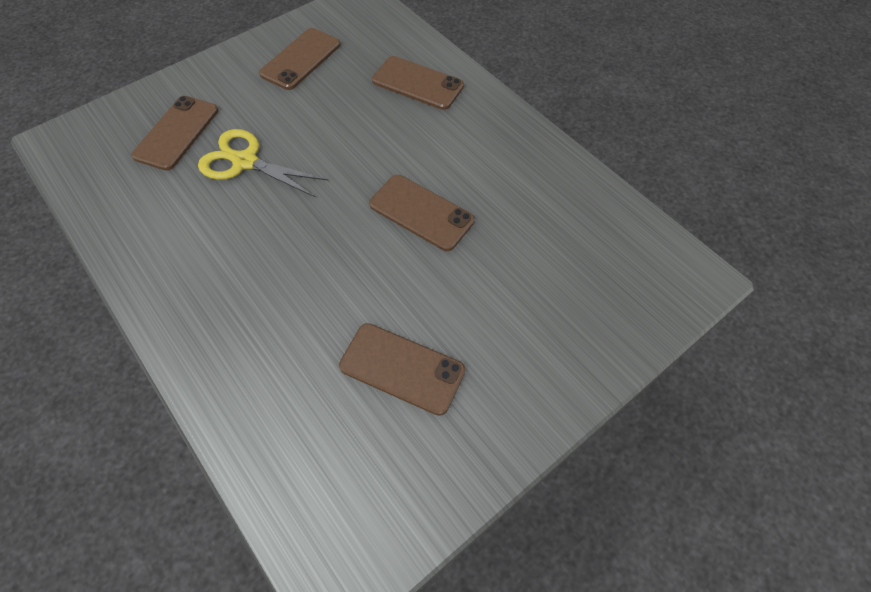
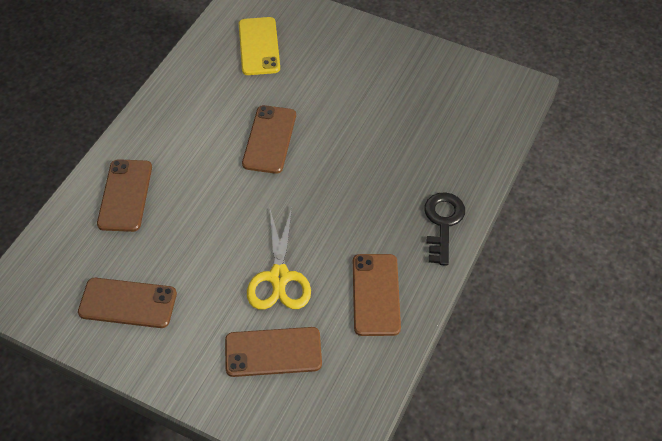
camera: 115 degrees left, 5 degrees down
(193, 333) = (443, 223): none -> black key
(402, 368) = (394, 104): brown phone -> brown phone (376, 294)
(581, 254) = (259, 46): none -> yellow phone

